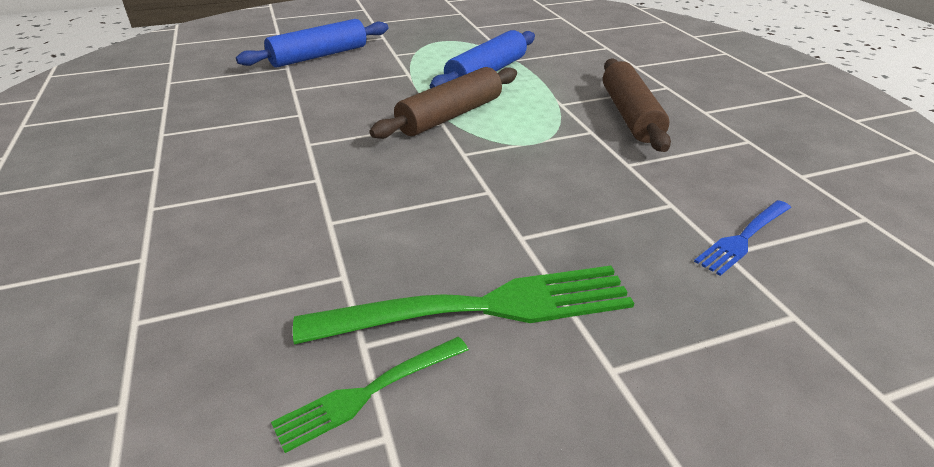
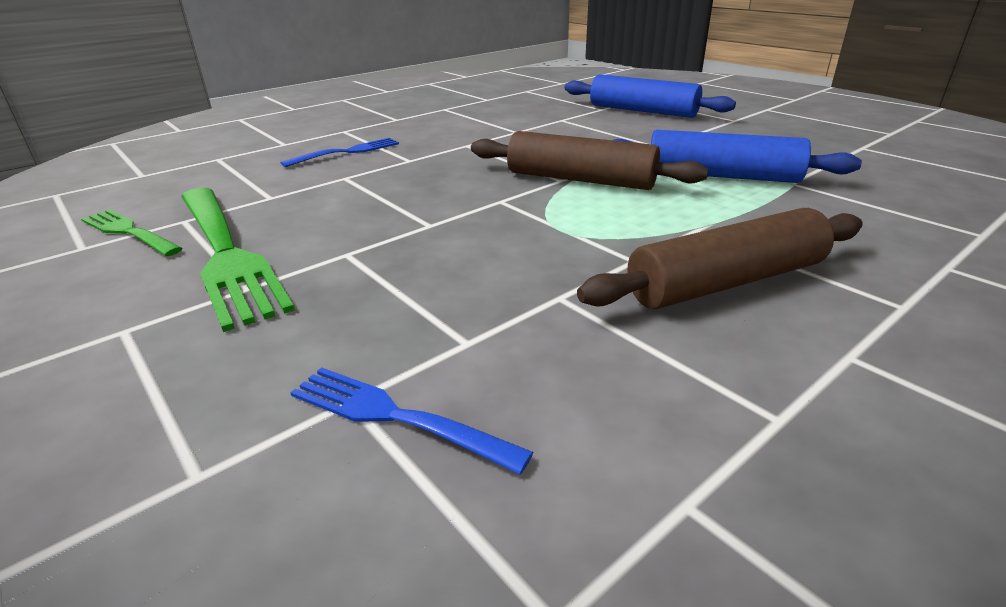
camera: 70 degrees right, 5 degrees down
(246, 213) = (346, 152): none -> blue fork

